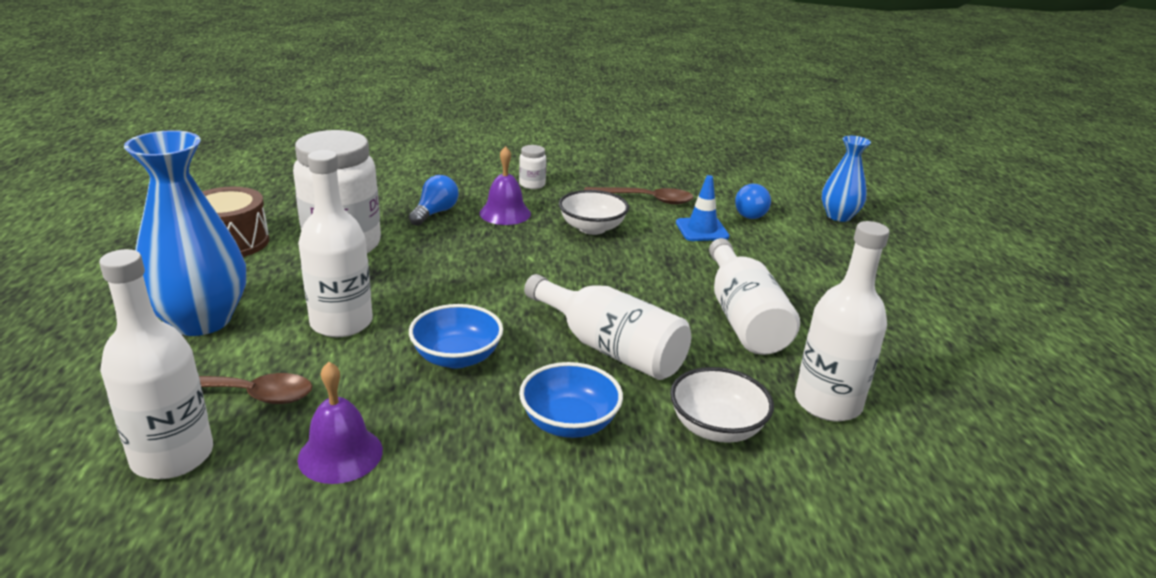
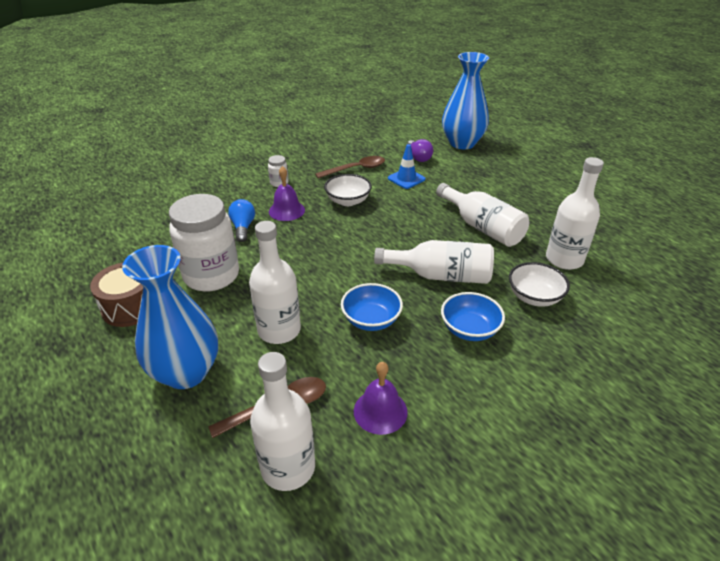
camera: 30 degrees left, 10 degrees up
(750, 213) = (418, 157): blue light bulb -> purple light bulb
(839, 216) = (462, 143): blue vase -> blue vase, size x1.73

